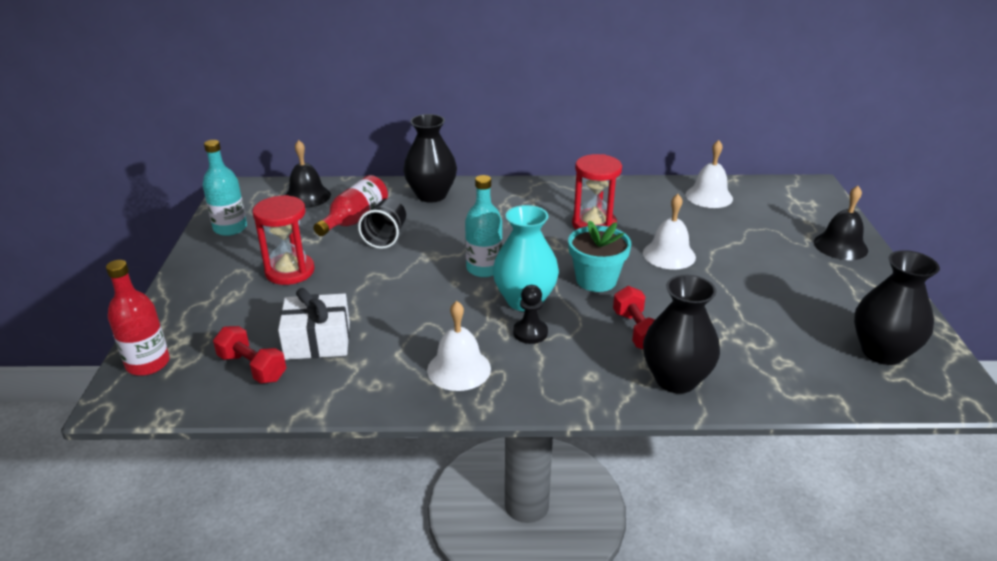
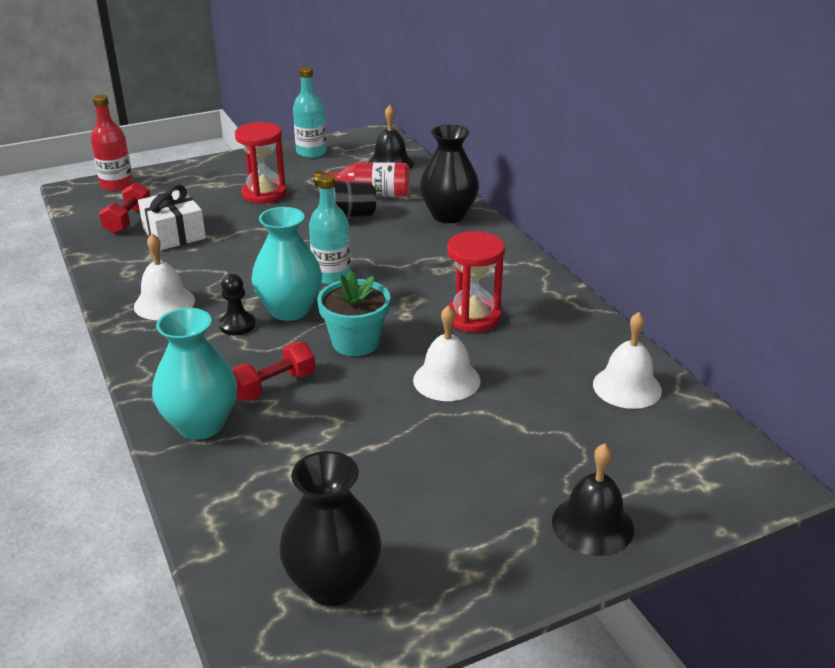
camera: 65 degrees right, 0 degrees up
(675, 379) = (200, 424): black vase -> turquoise vase

